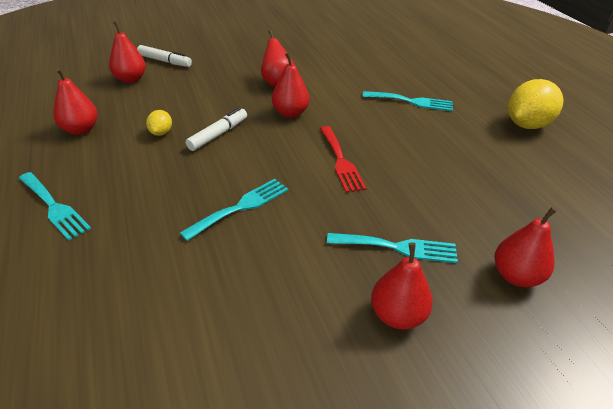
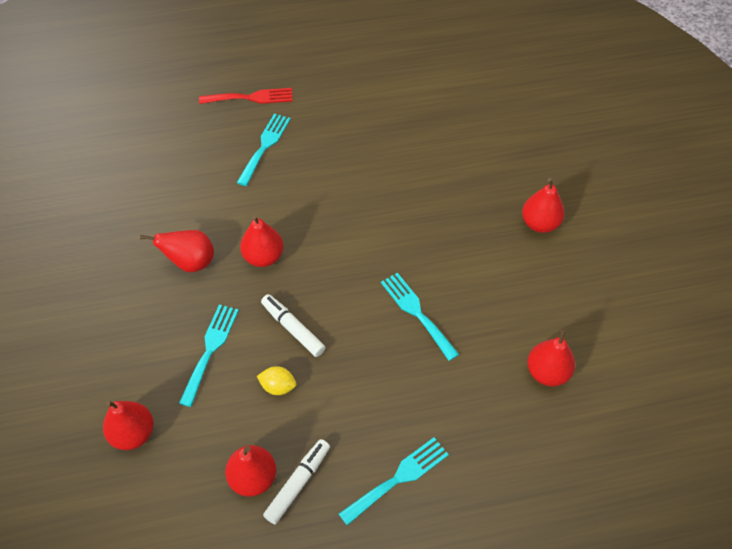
camera: 80 degrees left, 15 degrees up
(165, 61) = (90, 393): white marker -> white marker (298, 483)
(341, 161) = (359, 226): red fork -> red fork (251, 97)
(398, 247) = (476, 208): turquoise fork -> turquoise fork (210, 349)
(516, 276) = (508, 147): red pear -> red pear (547, 372)
(527, 125) = (326, 73): yellow lemon -> none

